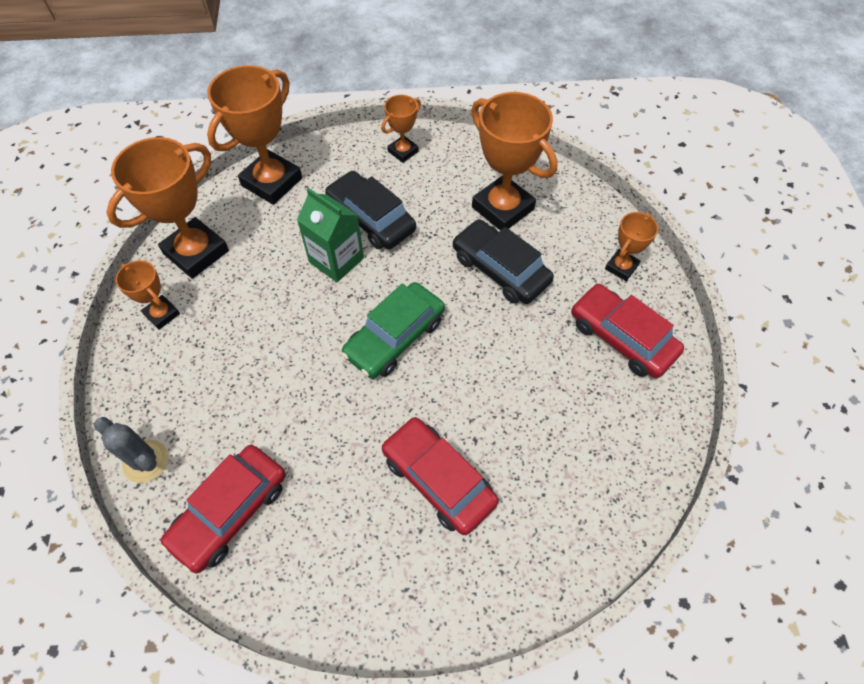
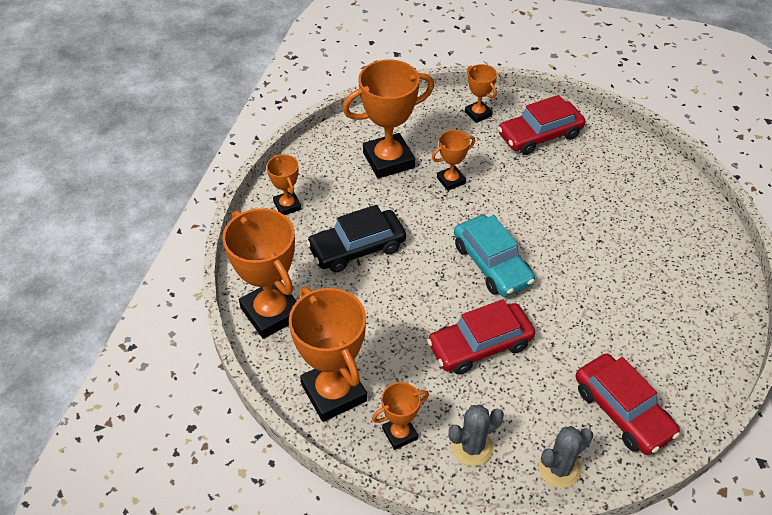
camera: 70 degrees left, 10 degrees down
(157, 377) = (472, 447): none -> grey cactus
(336, 260) = (393, 284): green carton -> none
(394, 337) = (492, 264): green car -> turquoise car
(438, 479) = (626, 270): red car -> red car (480, 345)
(500, 269) = (451, 180): black car -> orange trophy

